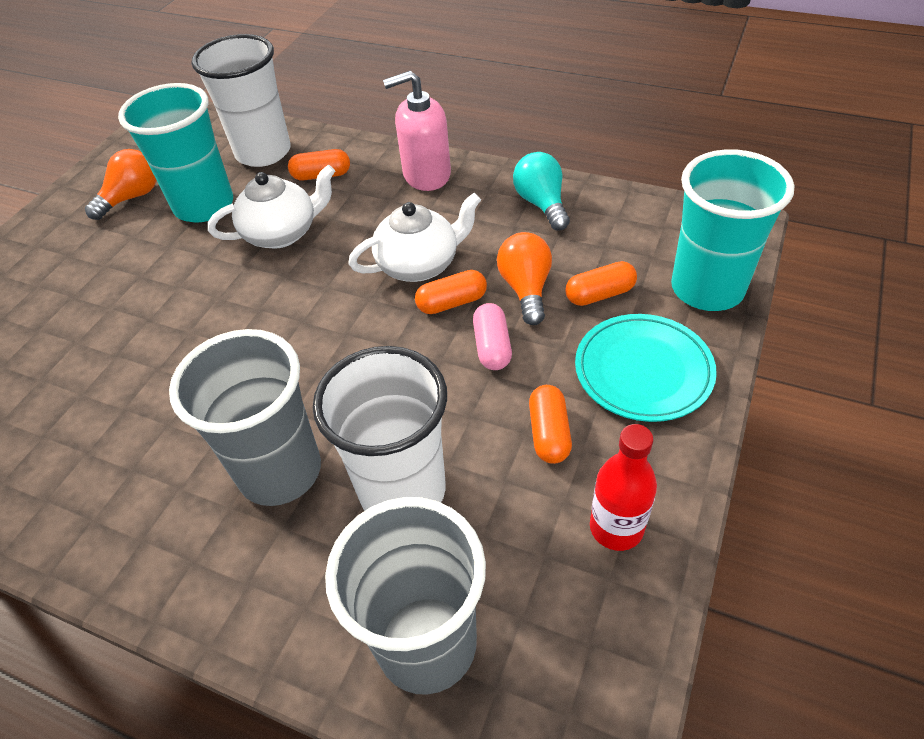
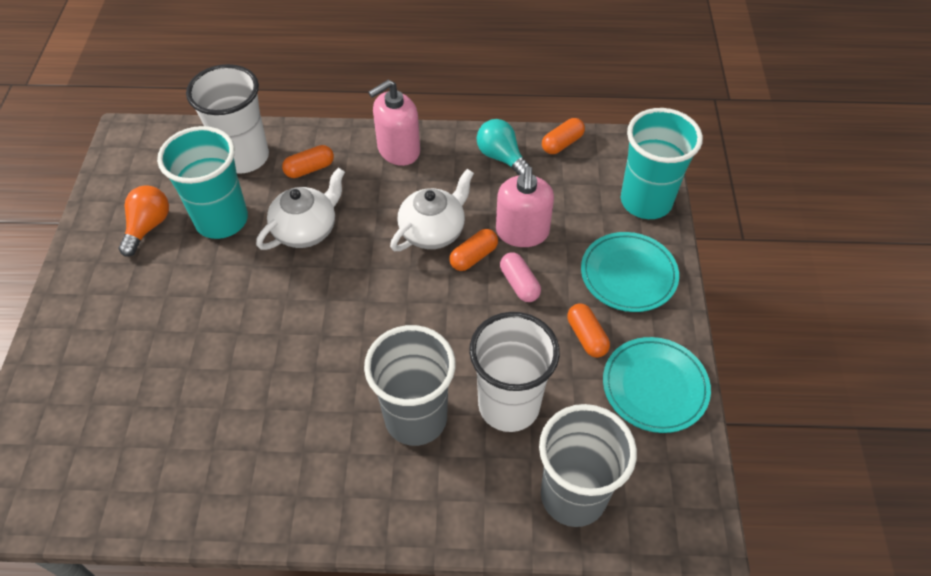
camera: 25 degrees left, 5 degrees up
(526, 289) = (522, 232): orange light bulb -> pink soap dispenser
(600, 294) = (576, 224): orange capsule -> orange capsule (562, 143)
(616, 528) = (655, 387): red bottle -> turquoise plate

